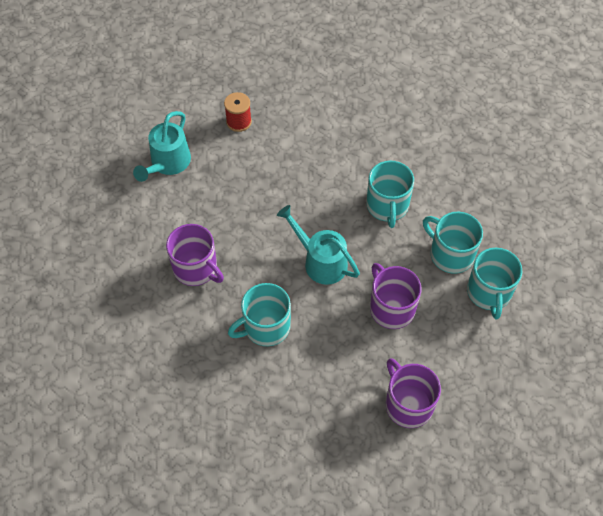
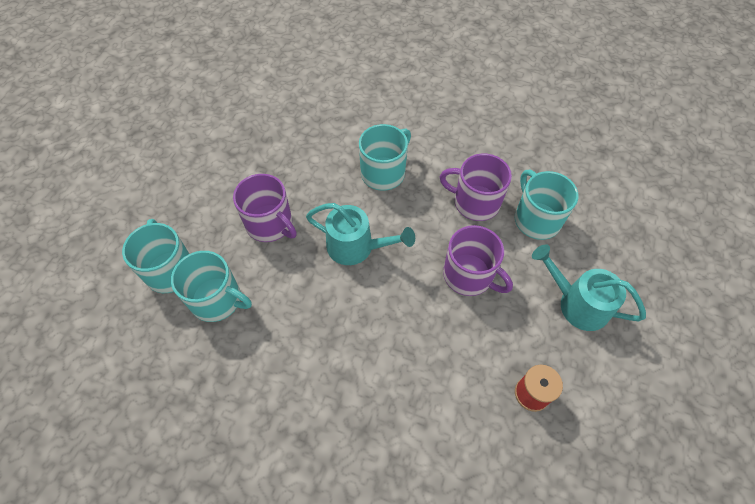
camera: 160 degrees right, 0 degrees up
(167, 164) = (576, 303): turquoise watering can -> turquoise watering can turned 60 degrees counterclockwise
(387, 206) = (303, 336): turquoise mug -> turquoise mug (536, 219)
(408, 404) = (236, 151): purple mug -> purple mug (469, 275)

